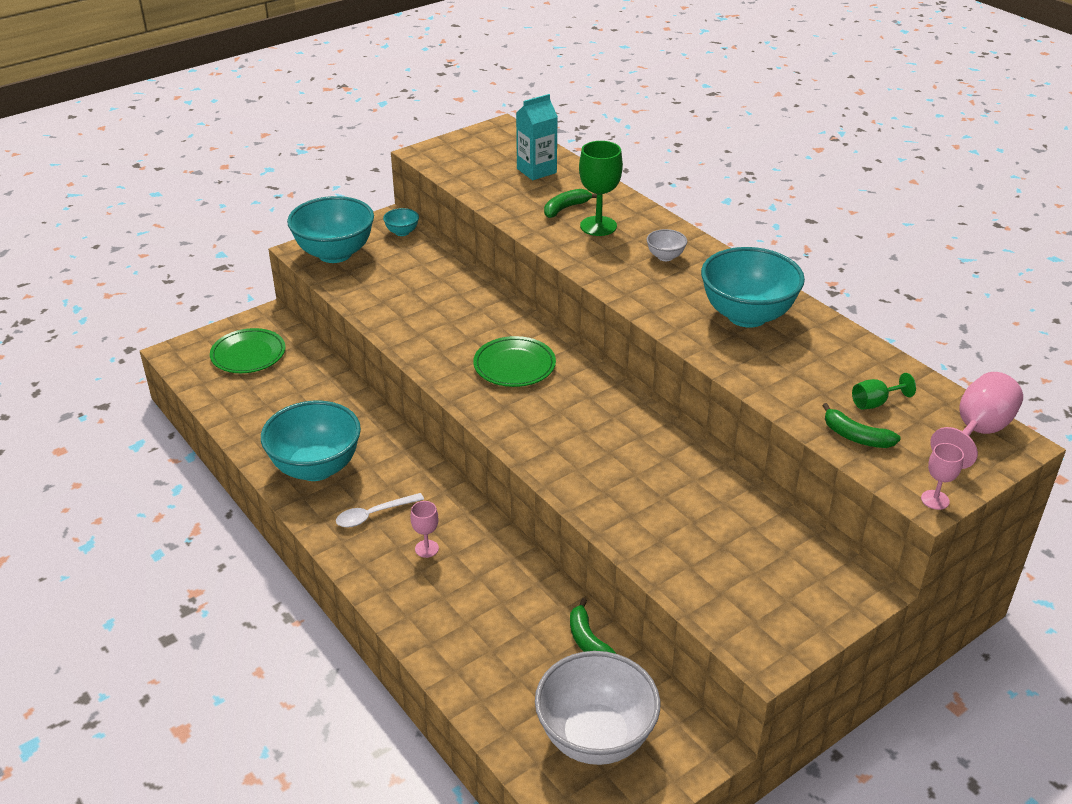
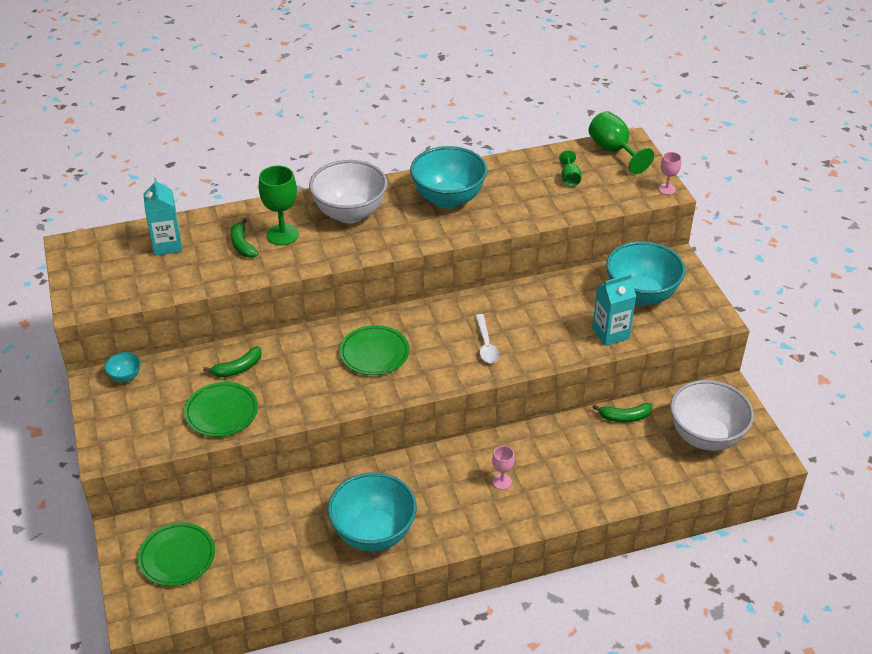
camera: 70 degrees left, 5 degrees up
(335, 254) = (129, 431): turquoise bowl -> turquoise bowl (641, 295)
(374, 515) = (449, 506): white spoon -> white spoon (486, 345)
(381, 295) = (221, 412): none -> green plate
(663, 549) = (610, 333): none -> turquoise carton
(665, 257) = (350, 213): white bowl -> white bowl, size x2.31
(856, 436) = (598, 198): green banana -> green banana (238, 368)
(977, 432) = (614, 151): pink goblet -> green goblet

